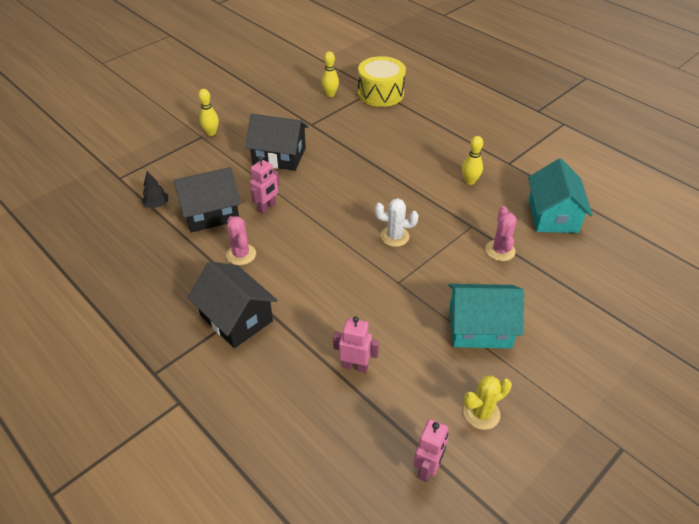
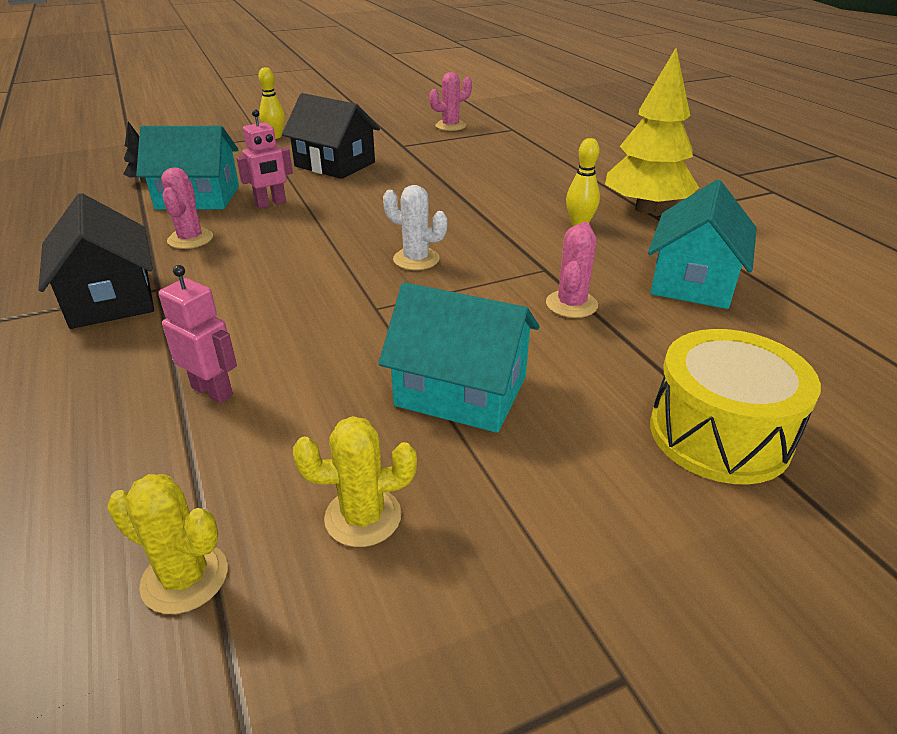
camera: 20 degrees right, 10 degrees down
(211, 213) = (198, 197): black house -> turquoise house
(330, 94) = (450, 126): yellow bowling pin -> pink cactus
(380, 93) = (517, 133): yellow drum -> yellow drum (719, 434)
(427, 468) = (185, 578): pink robot -> yellow cactus
(500, 158) = (645, 209): none -> yellow tree

